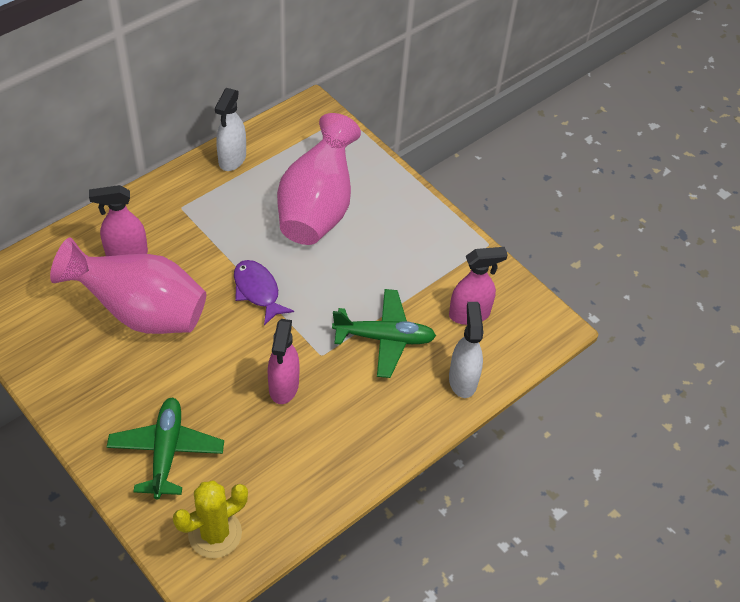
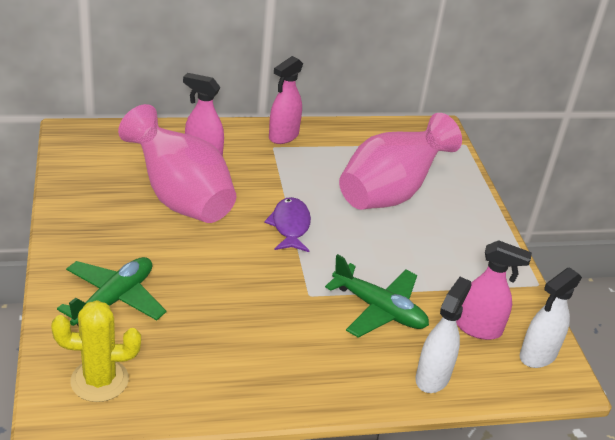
camera: 30 degrees right, 15 degrees down
(232, 159) = (342, 134): white spray bottle -> white spray bottle (537, 355)
(283, 387) = (255, 302): pink spray bottle -> pink spray bottle (283, 136)

